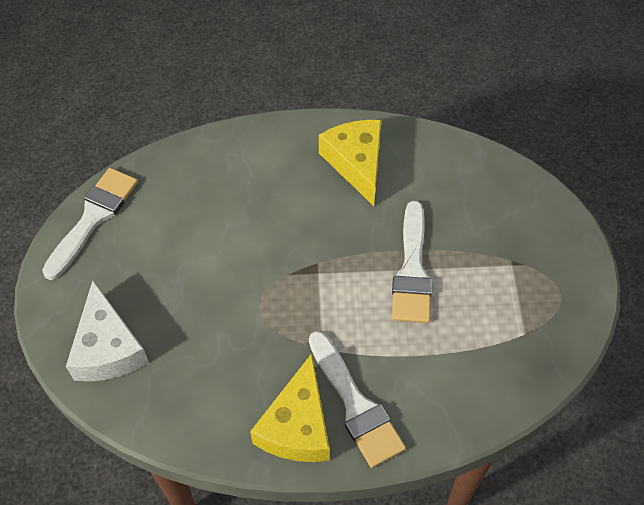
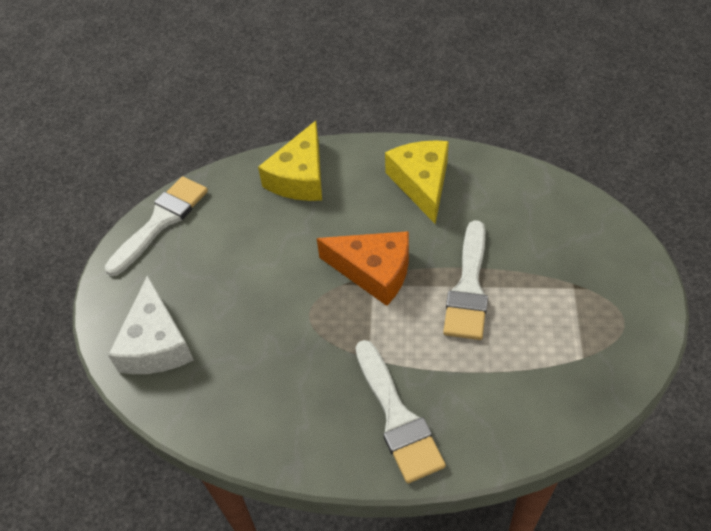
camera: 10 degrees right, 5 degrees down
(297, 426) = (334, 434): yellow cheese -> yellow cheese (300, 177)
(318, 259) = (374, 271): none -> orange cheese

